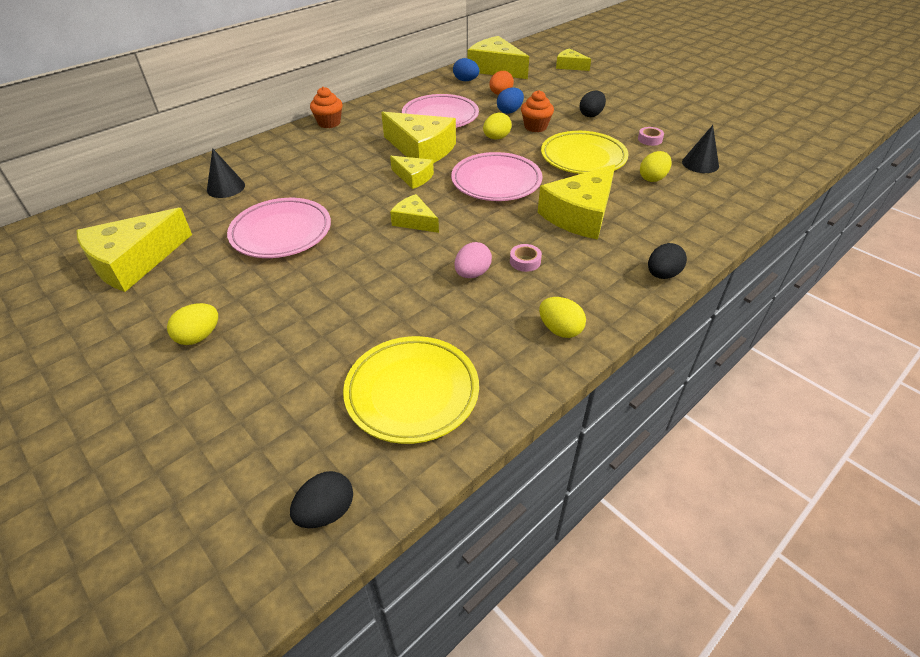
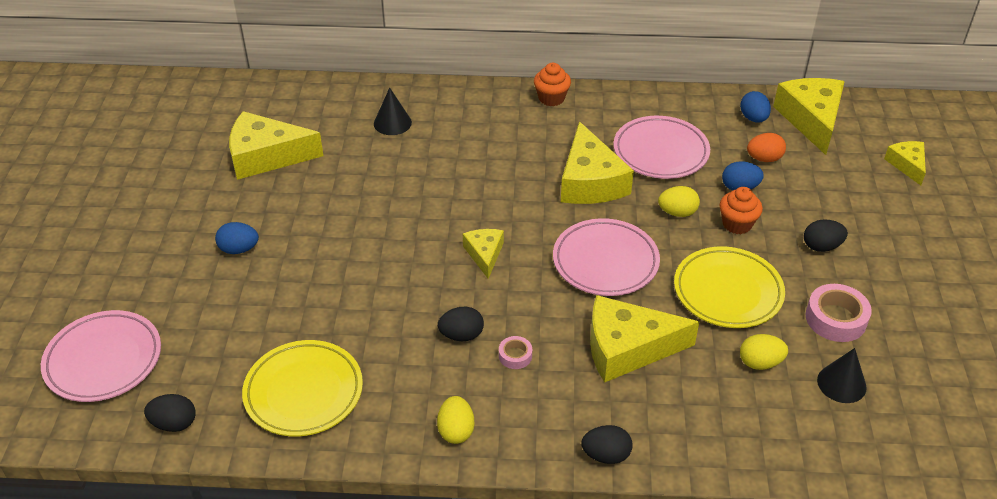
camera: 45 degrees right, 0 degrees up
(199, 336) = (239, 249): yellow egg -> blue egg
(281, 233) = (380, 196): pink plate -> pink plate (103, 360)
(413, 177) = (542, 208): yellow cheese -> none
(472, 274) = (461, 335): pink egg -> black egg
(649, 139) = (835, 319): pink tape -> pink tape, size x1.84

